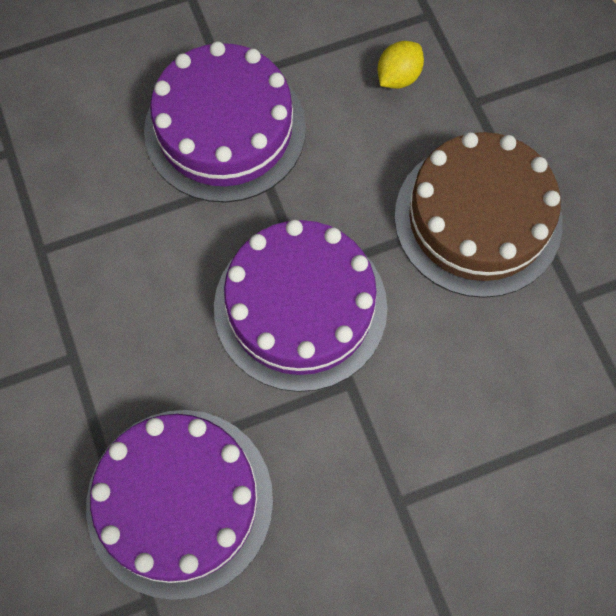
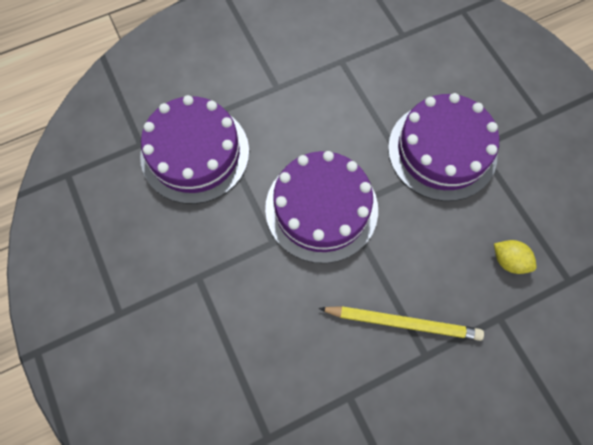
camera: 85 degrees right, 0 degrees up
(478, 219) = (402, 323): brown cake -> yellow pencil

